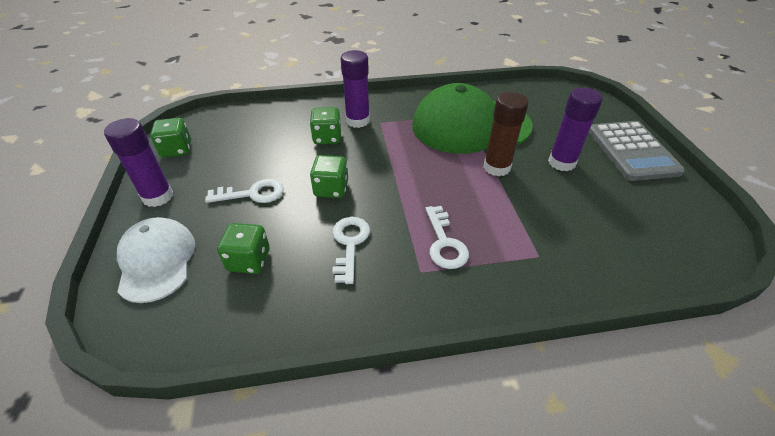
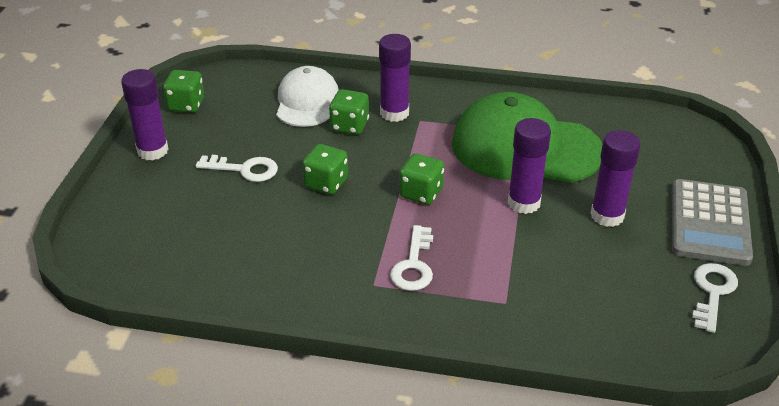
camera: 20 degrees right, 5 degrees down
(156, 261) = (133, 211): white cap -> white cap (307, 101)
(249, 260) = (215, 232): green dice -> green dice (421, 193)
(349, 244) = (317, 242): white key -> white key (712, 292)
(496, 167) = (524, 203): brown glue stick -> purple glue stick

